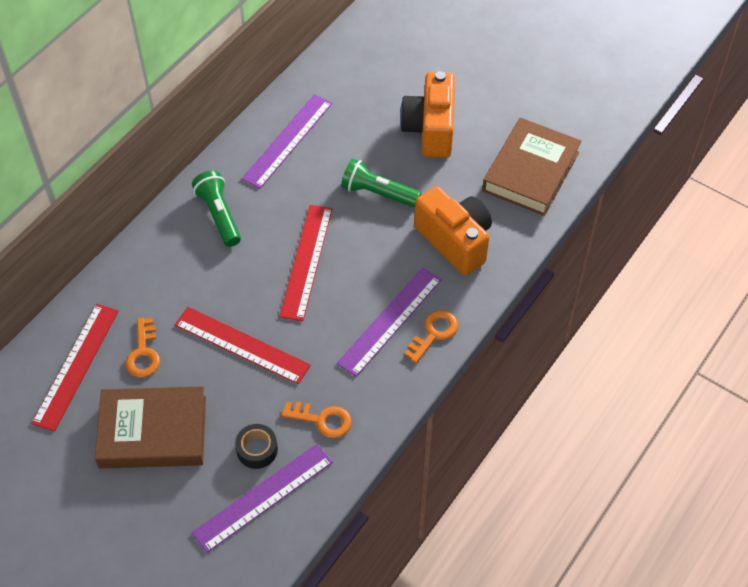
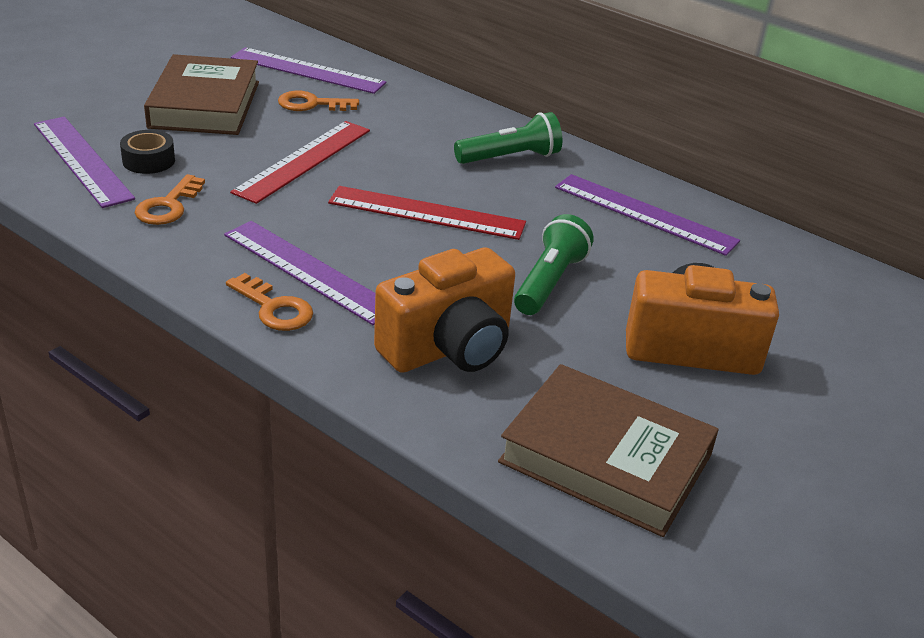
camera: 90 degrees right, 20 degrees down
(76, 366) = (307, 71): red ruler -> purple ruler

